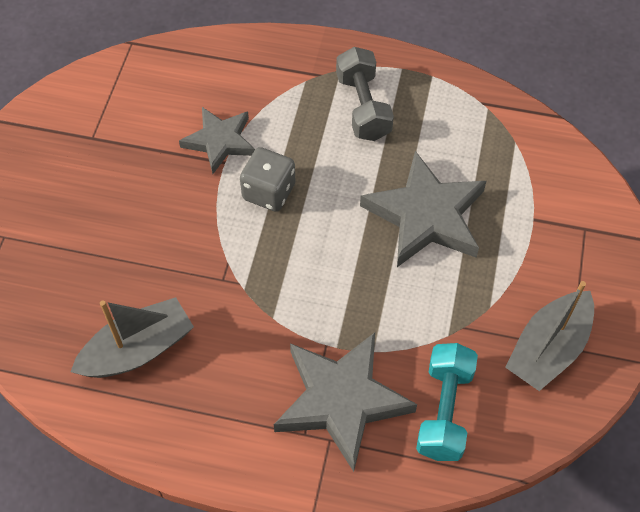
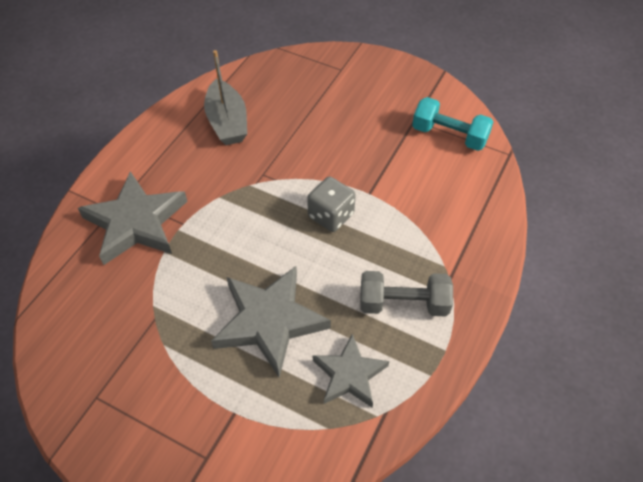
camera: 105 degrees right, 5 degrees down
(220, 141) = (390, 193): grey star -> grey star (349, 374)
(444, 411) = (94, 284): turquoise dumbbell -> turquoise dumbbell (449, 135)
(548, 349) = (105, 376): grey boat -> none

